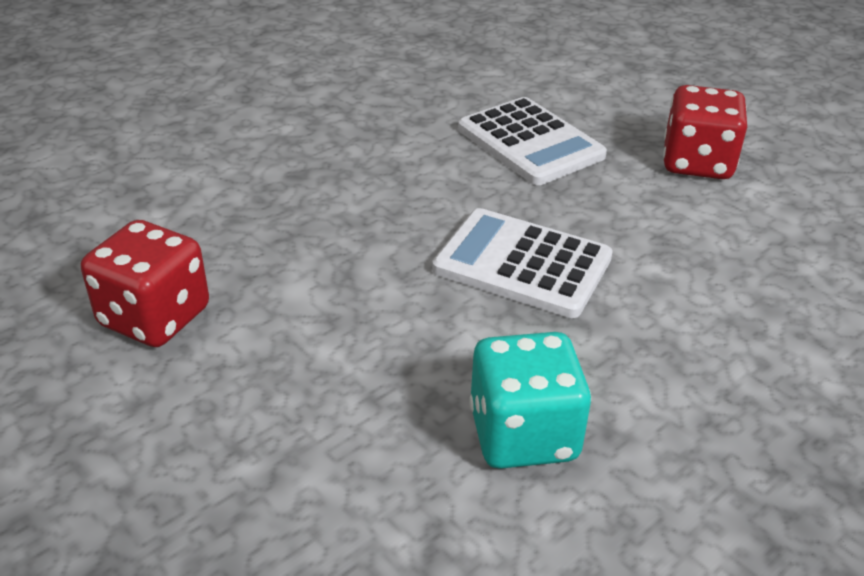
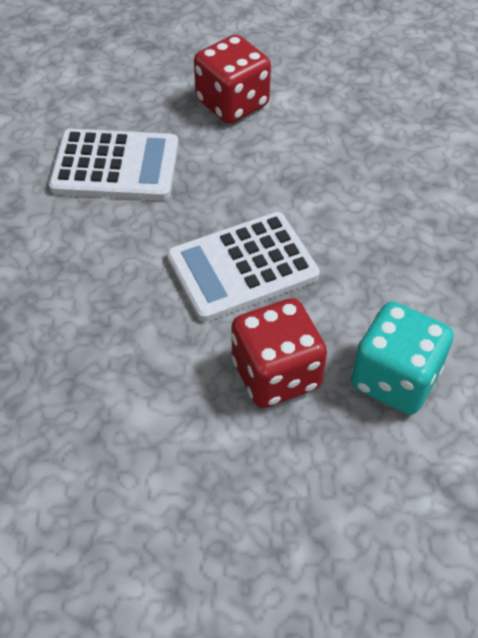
camera: 50 degrees left, 15 degrees up
(155, 317) = (86, 529): red dice -> red dice (276, 374)

